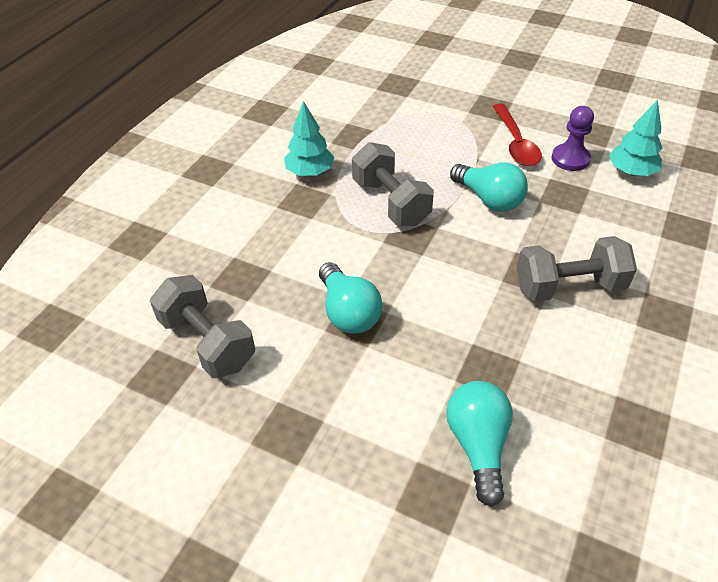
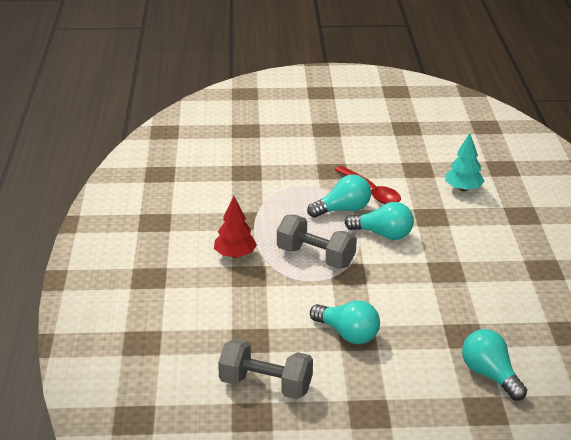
camera: 30 degrees left, 15 degrees down
(310, 172) = (235, 255): turquoise tree -> red tree
(466, 155) = (343, 210): none -> turquoise light bulb
(569, 287) = (476, 272): grey dumbbell -> none
(570, 159) = (417, 192): purple pawn -> none

